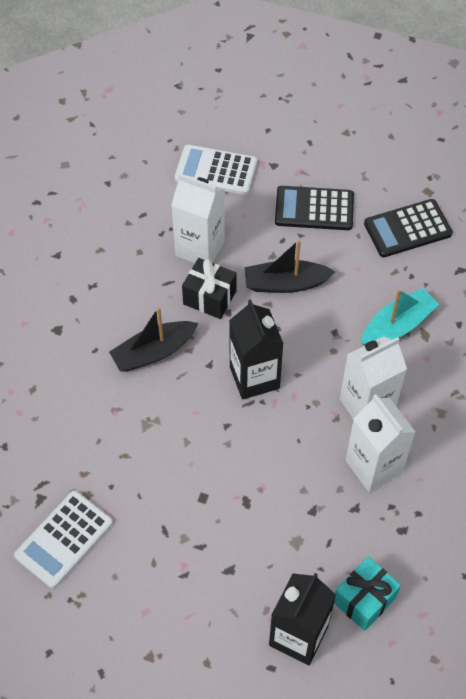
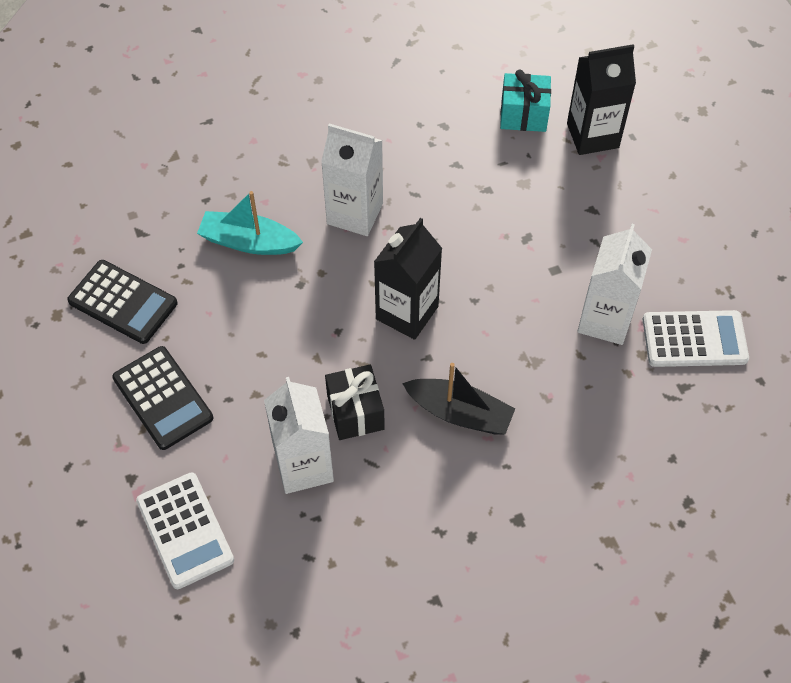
camera: 130 degrees left, 0 degrees up
(285, 283) = (280, 359): black boat -> none
(374, 466) = (407, 175): white carton -> white carton (605, 320)

